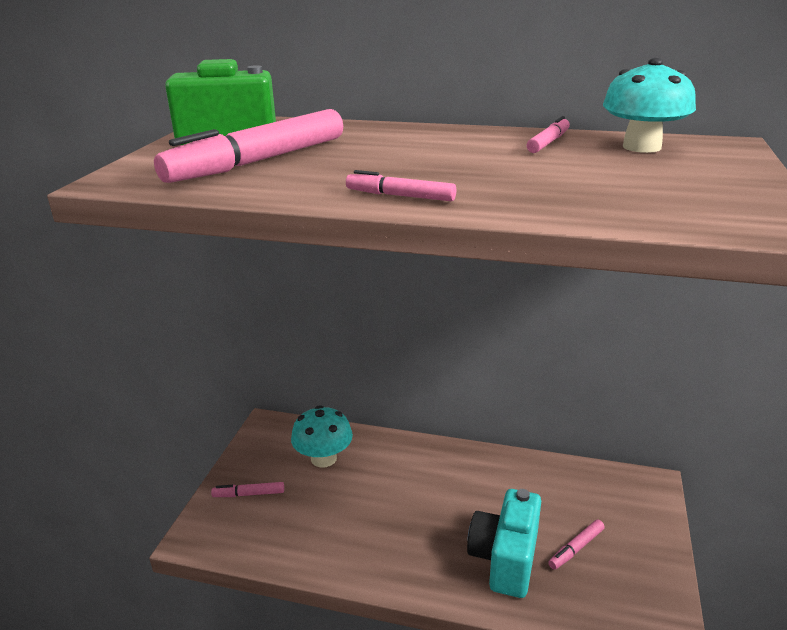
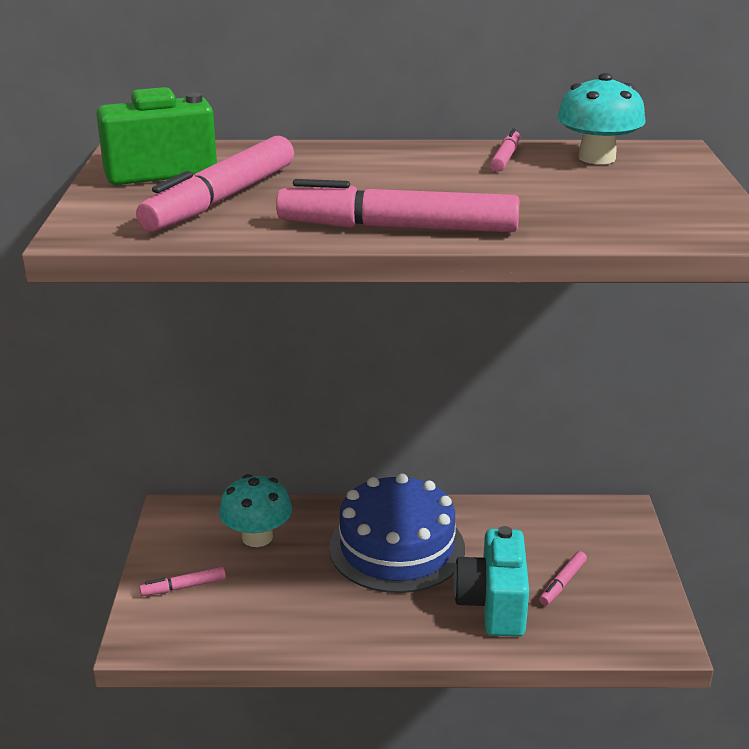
camera: 15 degrees left, 0 degrees up
(400, 196) = (397, 228): pink marker -> pink marker, size x2.16
(435, 487) = (397, 547): none -> blue cake

